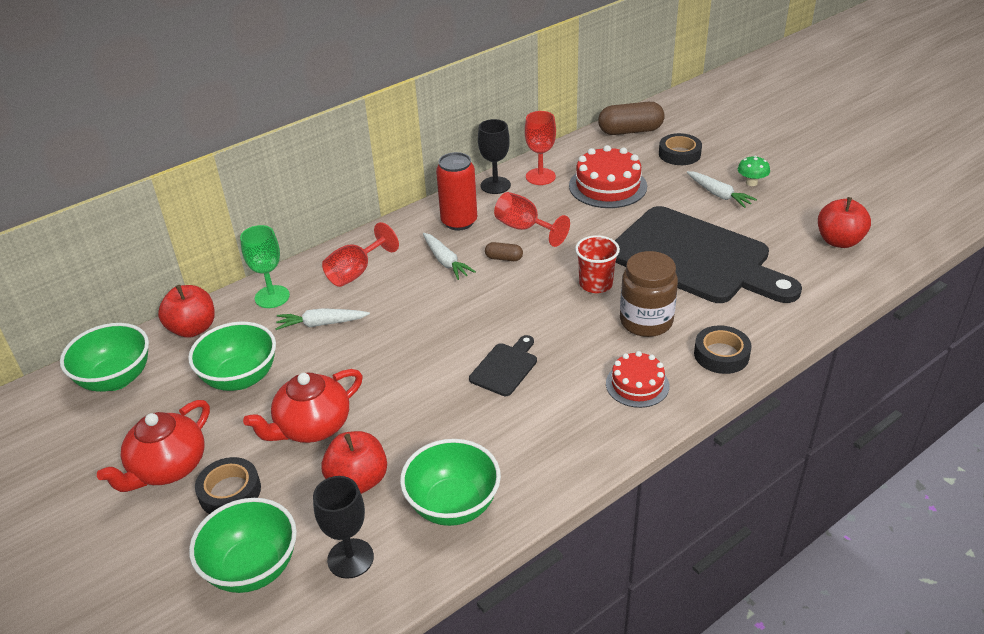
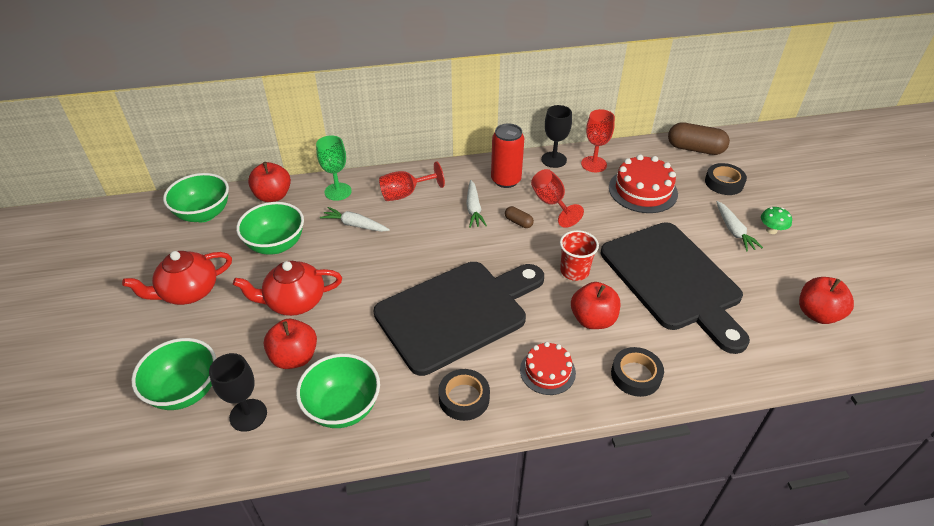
camera: 25 degrees right, 5 degrees up
(230, 492) = (211, 327): black tape -> black tape (464, 398)
(505, 367) = (457, 312): black cutting board -> black cutting board, size x2.46
(646, 321) = (593, 319): brown jar -> red apple

